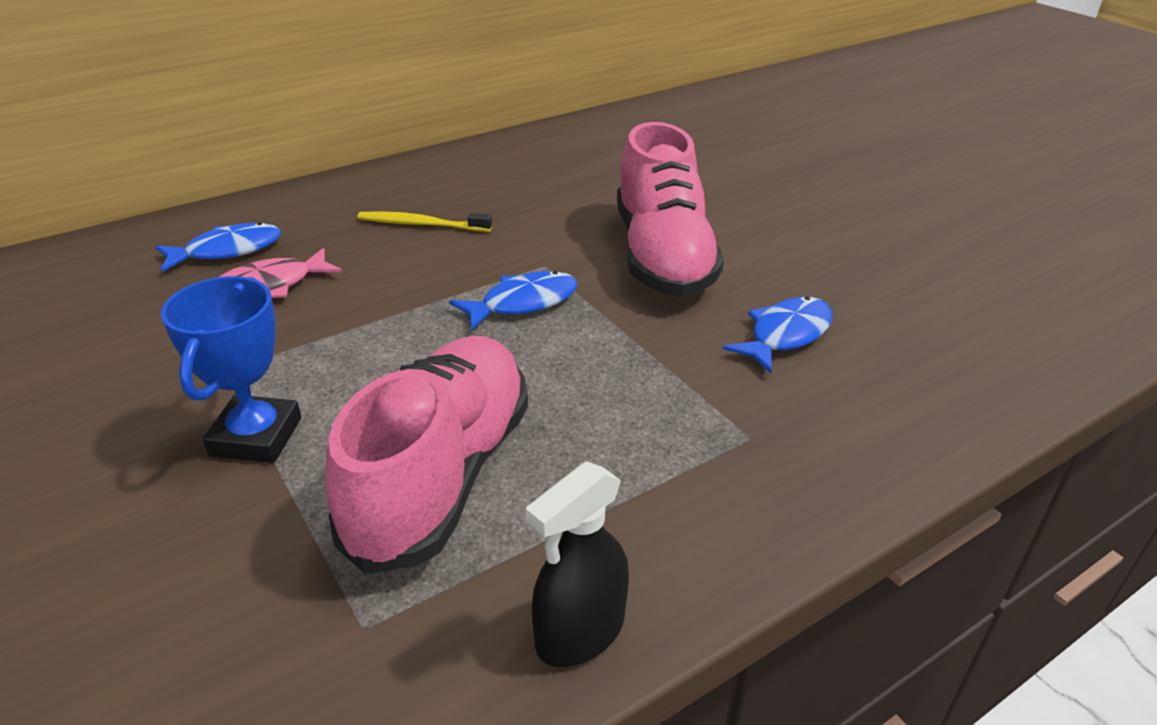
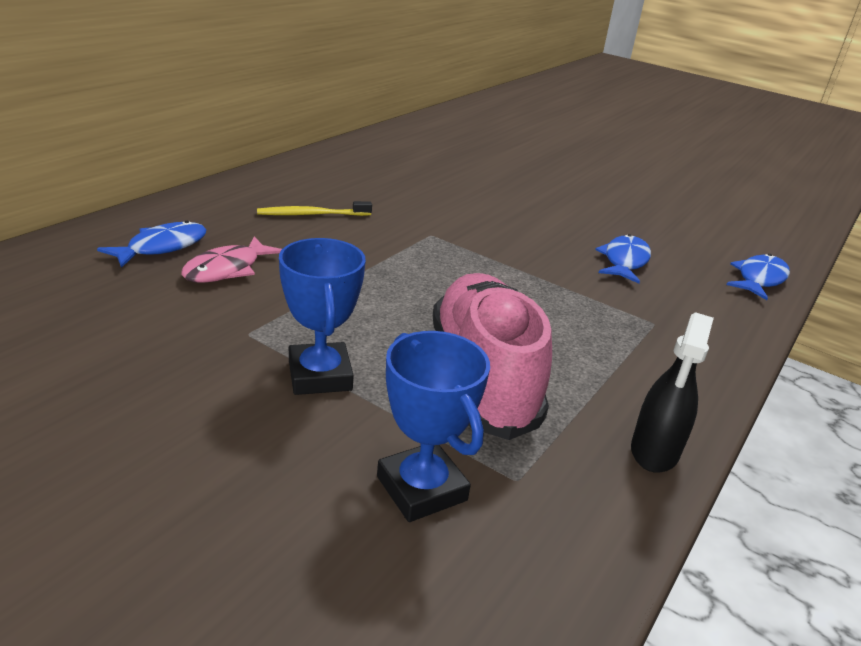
camera: 25 degrees left, 5 degrees down
(243, 609) = (421, 488): none -> blue trophy
(523, 303) = (438, 260): blue fish -> blue fish (759, 279)
(662, 256) = (507, 221): pink shoe -> none

